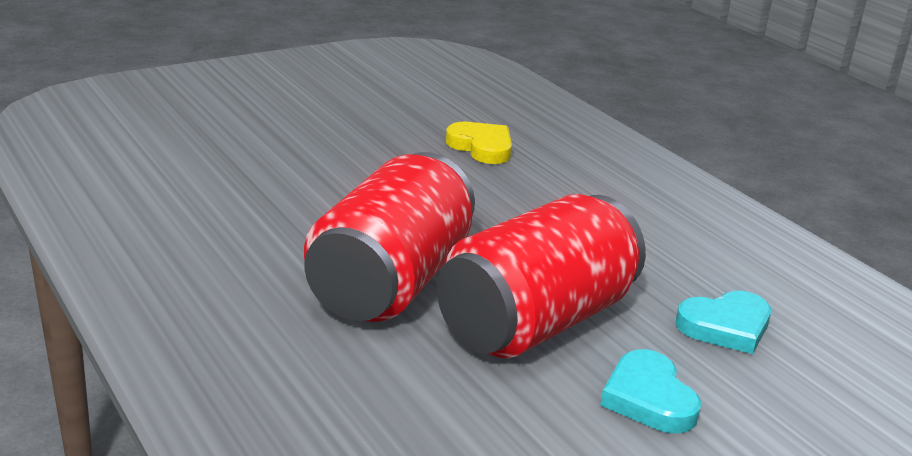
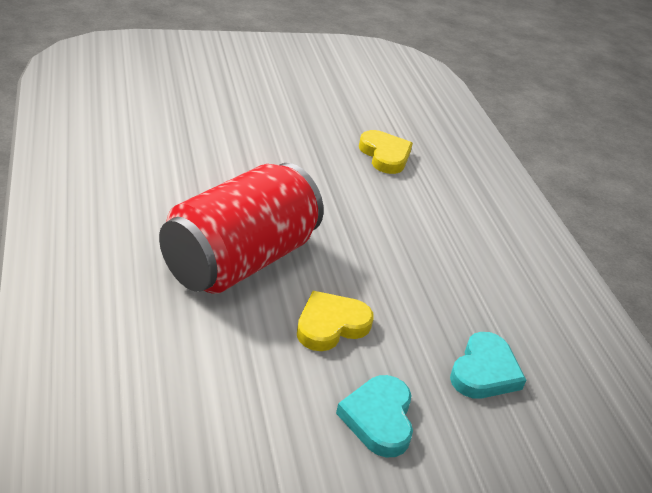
camera: 15 degrees right, 10 degrees up
(536, 322) = (331, 325): red can -> yellow heart
(725, 326) = (484, 371): turquoise heart -> turquoise heart turned 60 degrees counterclockwise

